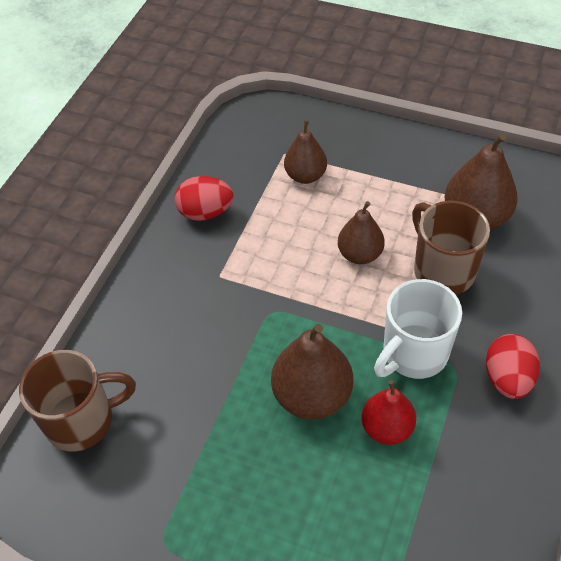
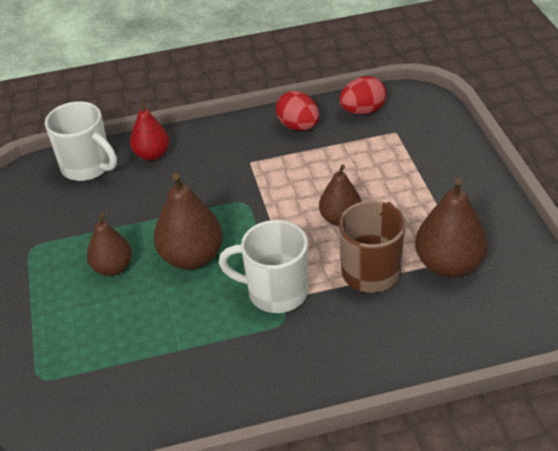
camera: 55 degrees right, 10 degrees down
(82, 420) = (87, 167): brown mug -> white mug
(305, 176) = (386, 153): brown pear -> brown pear (113, 268)
(387, 428) = (197, 309): red pear -> red pear (152, 154)
(507, 378) = (301, 357): red egg -> red egg (362, 111)

